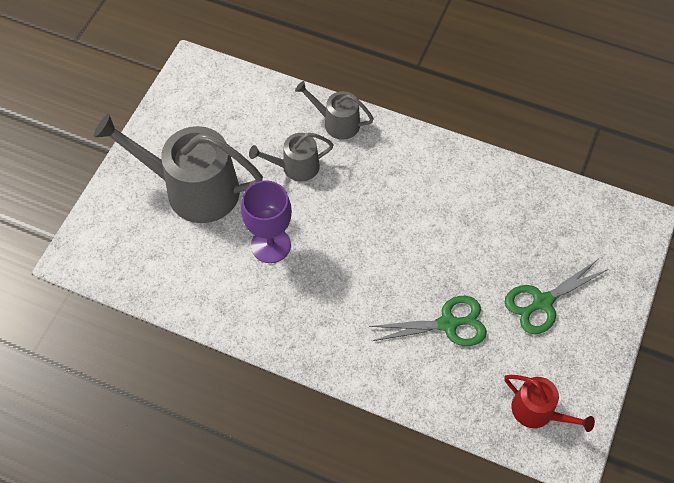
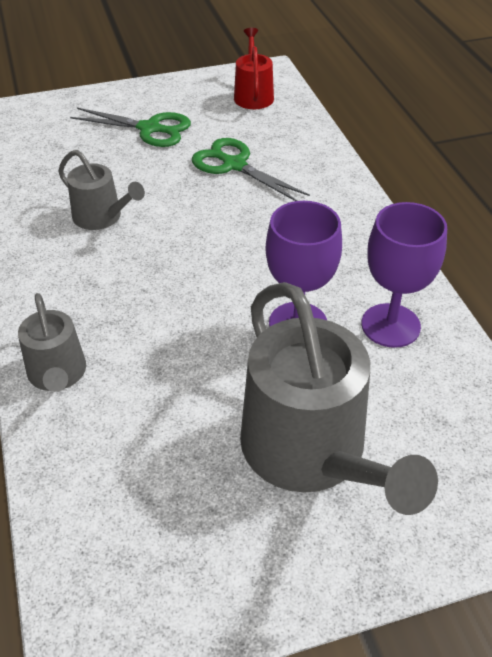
camera: 130 degrees left, 15 degrees down
(226, 288) = (390, 325): none -> purple goblet
(296, 167) = (168, 370): grey watering can -> grey watering can (101, 217)

